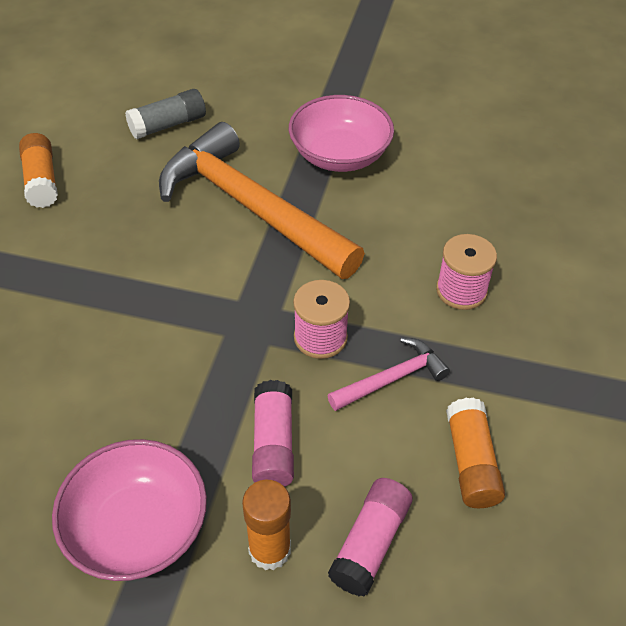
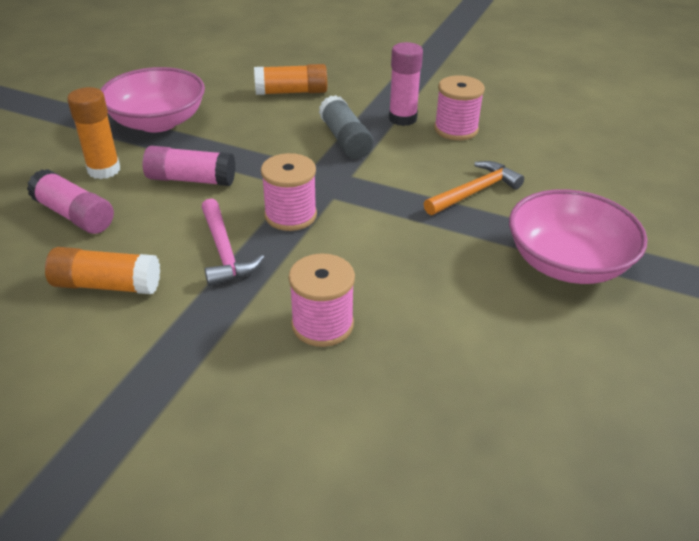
camera: 100 degrees right, 10 degrees down
(41, 181) = (513, 91): orange glue stick -> orange glue stick (291, 92)
(112, 268) = (402, 118): none -> pink glue stick
(133, 224) = (456, 129): none -> pink spool
(168, 125) = (604, 152): grey glue stick -> grey glue stick (345, 139)
(251, 207) = (474, 192): orange hammer -> orange hammer, size x0.45

